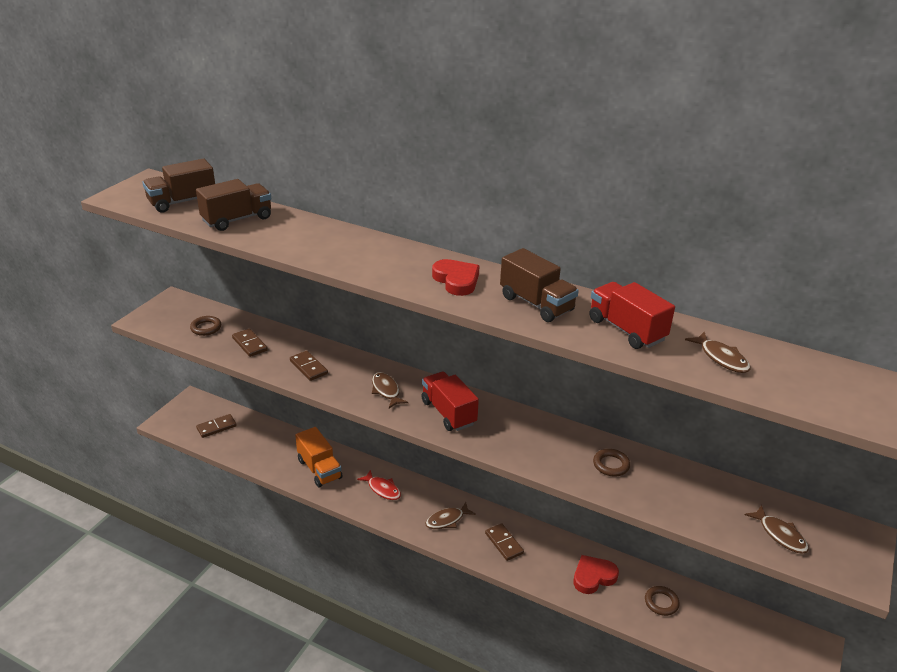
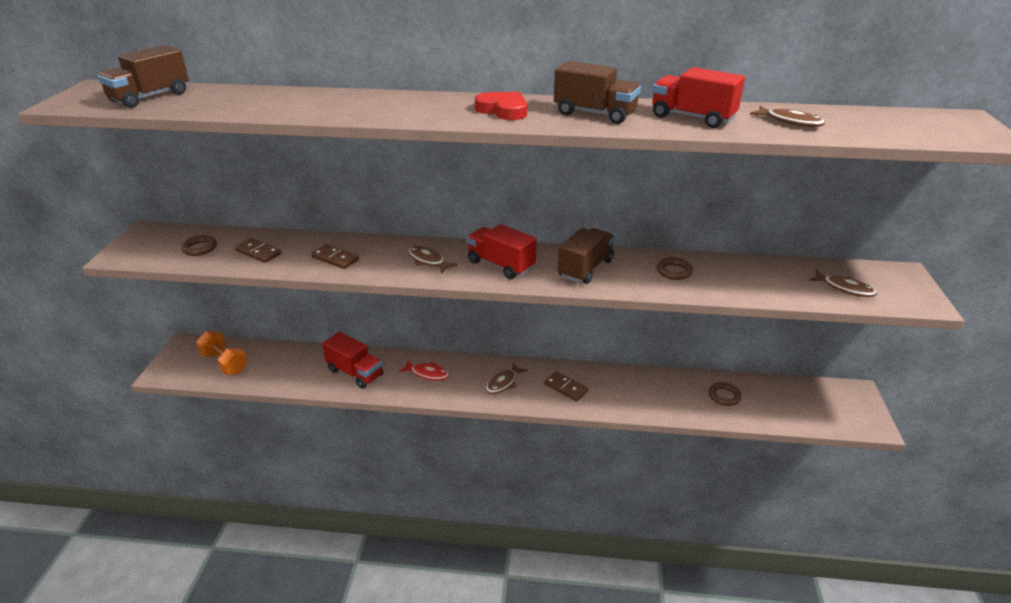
camera: 20 degrees left, 0 degrees up
(216, 427) = (225, 363): brown domino -> orange dumbbell
(237, 219) = (228, 101): brown truck -> brown truck (585, 269)
(319, 469) = (355, 373): orange truck -> red truck
(593, 577) = (657, 392): red heart -> none

